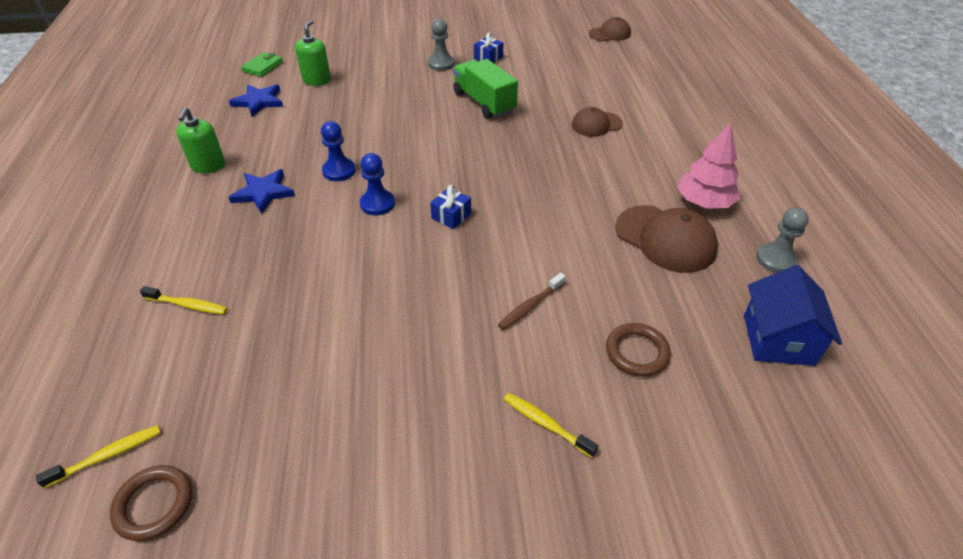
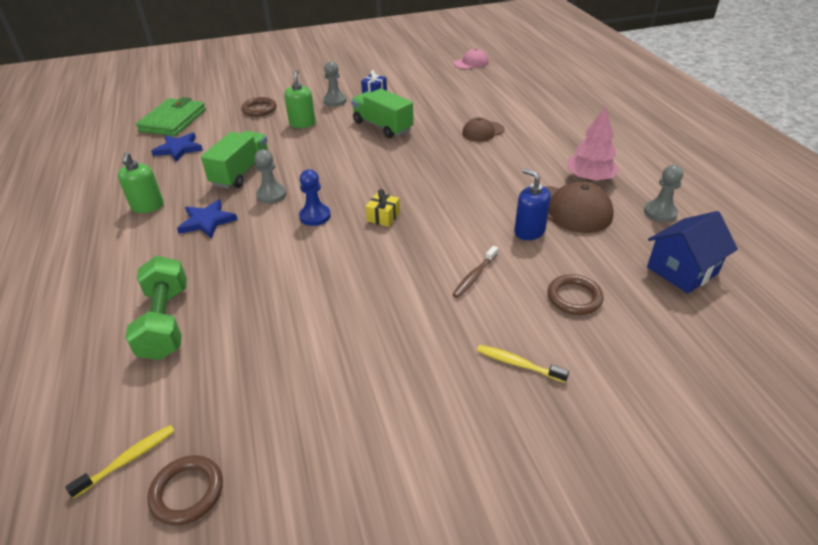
camera: 10 degrees left, 5 degrees down
(188, 305) = (165, 322): yellow toothbrush -> green dumbbell
(263, 66) = (173, 120): green wallet -> green wallet, size x1.86
(315, 139) = (241, 172): none -> green truck
(317, 80) = (227, 126): green soap dispenser -> green soap dispenser (302, 123)
(339, 171) = (271, 195): blue pawn -> grey pawn
(356, 64) = (259, 109): none -> brown ring
(451, 216) = (383, 217): blue gift -> yellow gift
(610, 33) = (471, 63): brown cap -> pink cap
(610, 260) = (529, 231): none -> blue soap dispenser
(778, 339) = (682, 270): blue house -> blue house turned 60 degrees clockwise

